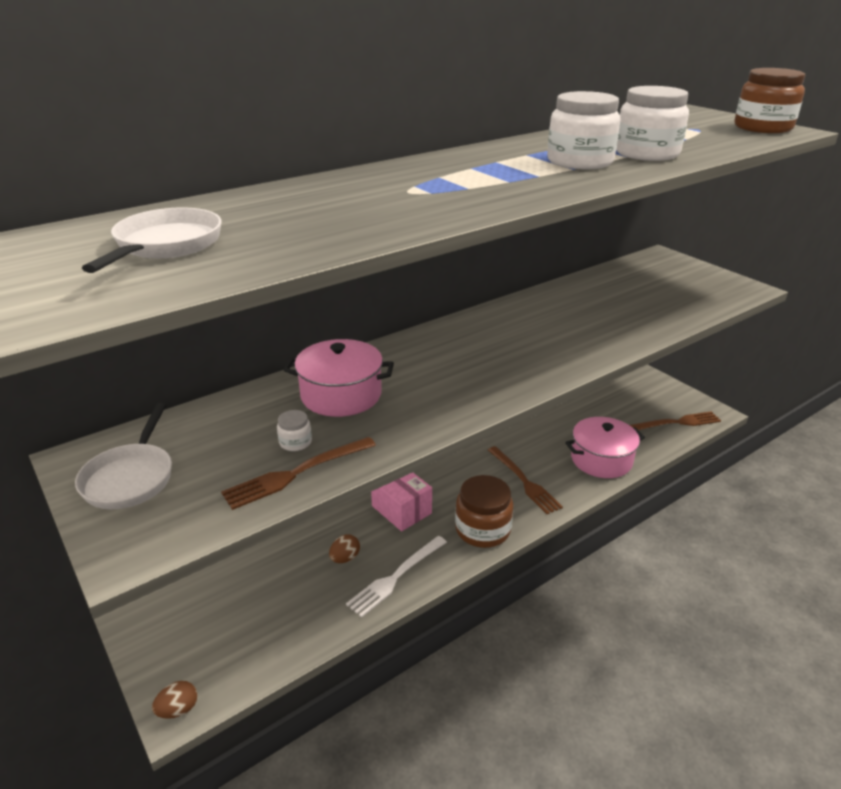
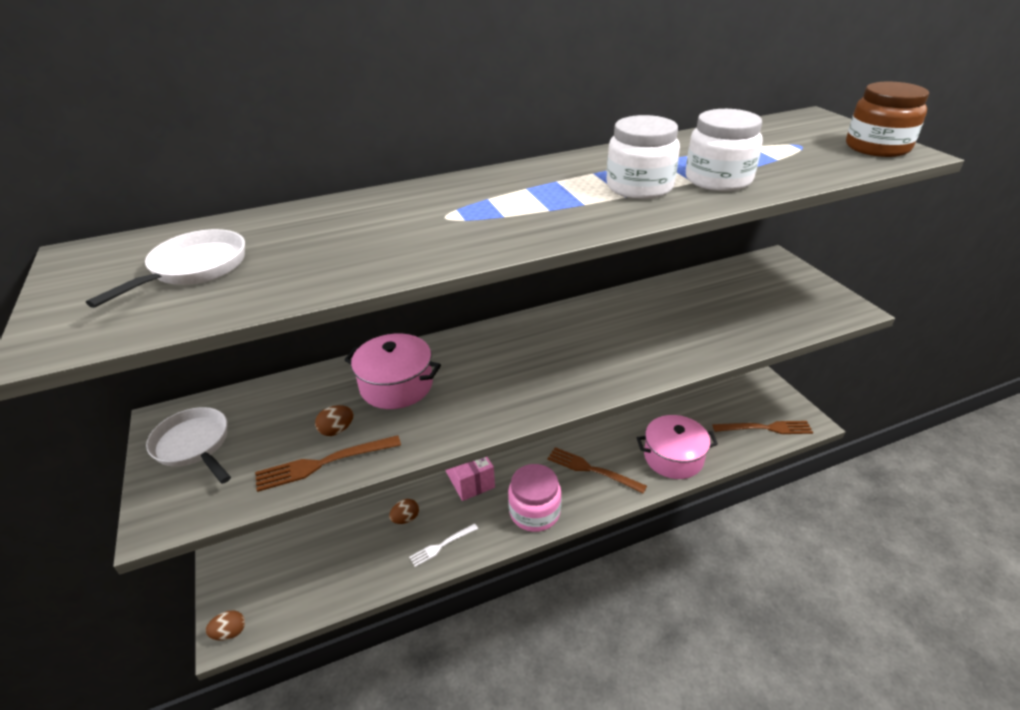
camera: 15 degrees right, 5 degrees up
(131, 478) = (194, 445): white pan -> white pan turned 120 degrees clockwise
(295, 442) = (337, 430): white jar -> brown egg
(395, 578) = (441, 546): white fork -> white fork, size x0.65
(482, 529) = (534, 512): brown jar -> pink jar
(525, 482) = (591, 469): brown fork -> brown fork turned 135 degrees clockwise

